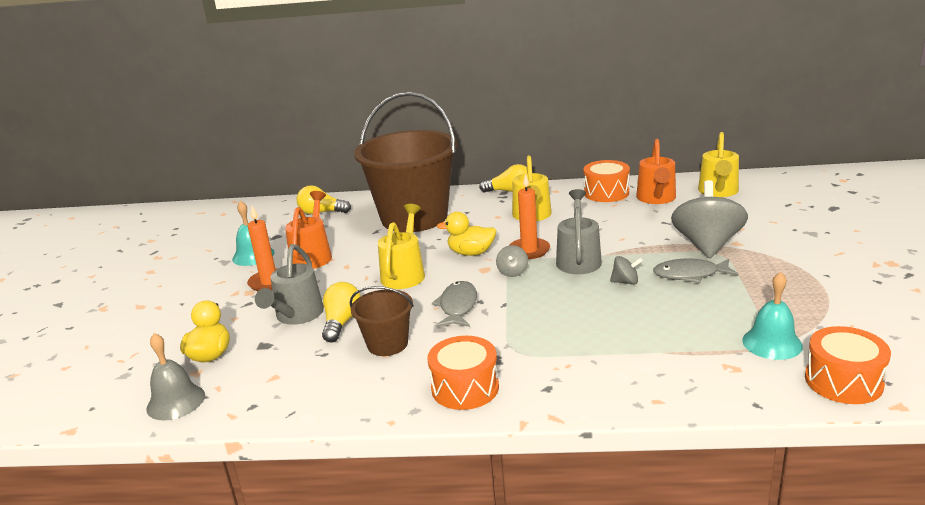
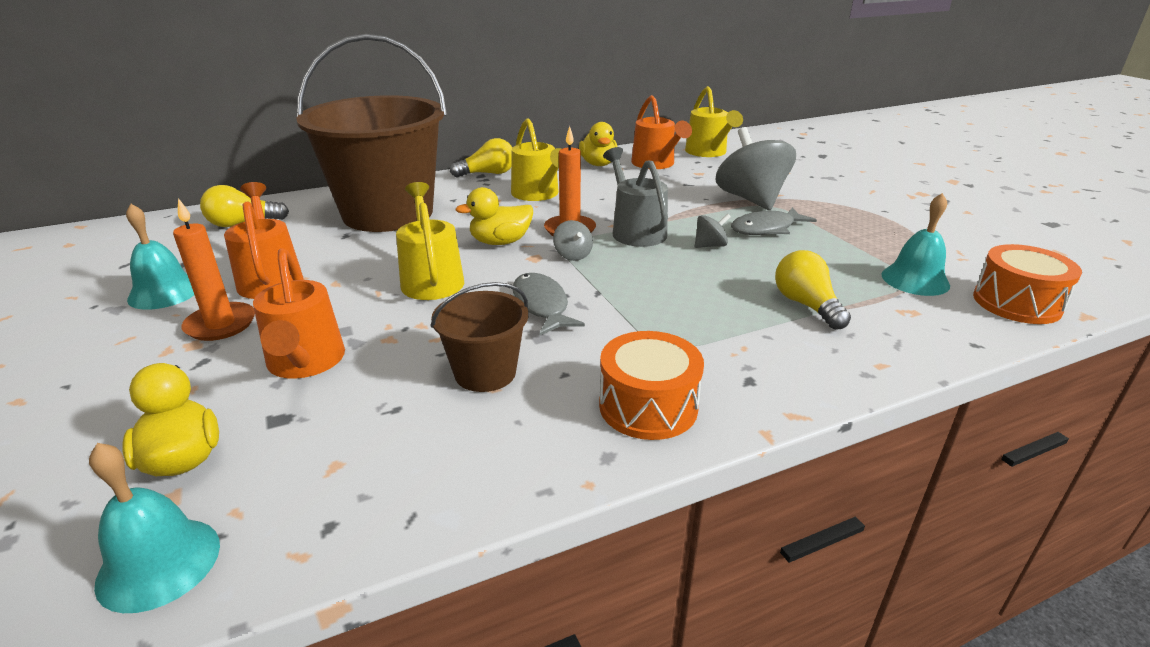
camera: 30 degrees left, 5 degrees up
(175, 401) = (159, 563): grey bell -> turquoise bell
(296, 316) = (305, 364): grey watering can -> orange watering can
(341, 322) = (388, 358): yellow light bulb -> yellow light bulb (806, 305)
(606, 193) = (598, 164): orange drum -> yellow duck

